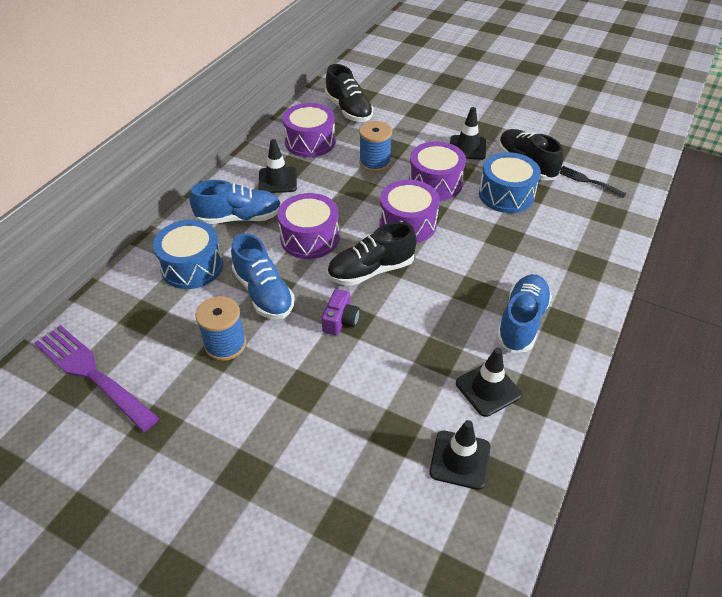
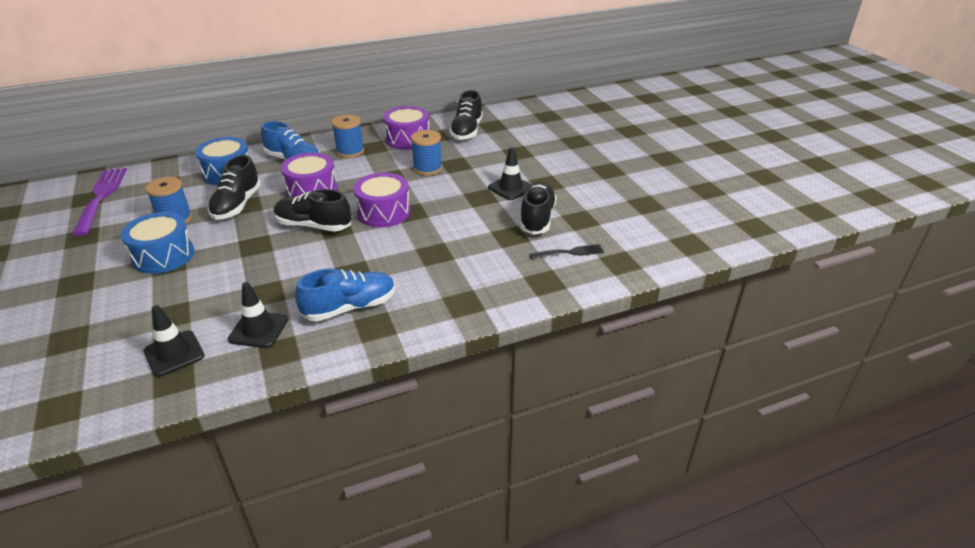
camera: 40 degrees right, 10 degrees down
(264, 293) = (237, 205): blue shoe -> black shoe
(277, 180) = (350, 151): black traffic cone -> blue spool
(340, 321) = (249, 242): purple camera -> none
(435, 183) = (446, 198): purple drum -> none
(506, 195) = (485, 229): blue drum -> blue drum (163, 255)
(588, 181) = (569, 252): black fork -> black fork turned 90 degrees clockwise

